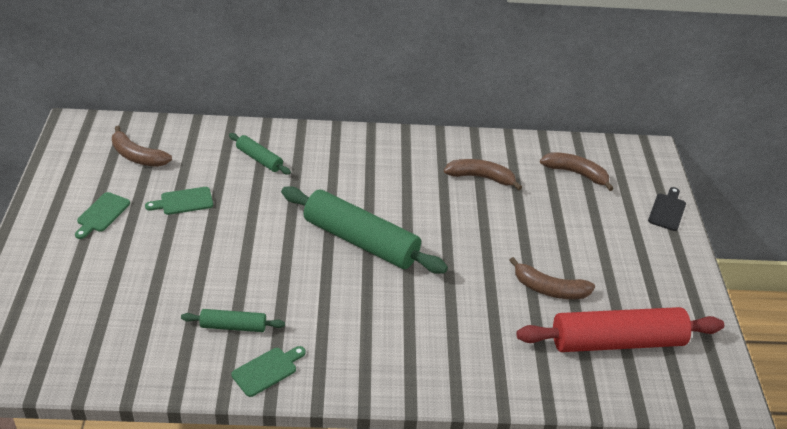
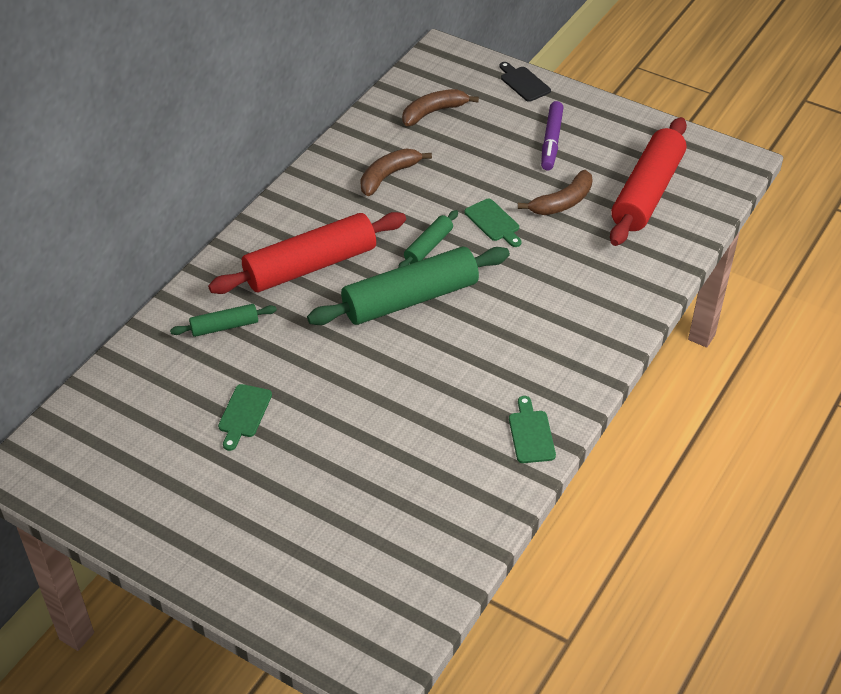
camera: 55 degrees left, 5 degrees up
(102, 214) = (209, 492): green cutting board -> green cutting board (493, 222)
(137, 156) = (131, 428): brown banana -> none
(233, 326) = (458, 438): green rolling pin -> green rolling pin (428, 246)
(351, 176) = (310, 266): none -> red rolling pin
(616, 254) = (551, 141): none -> purple marker

